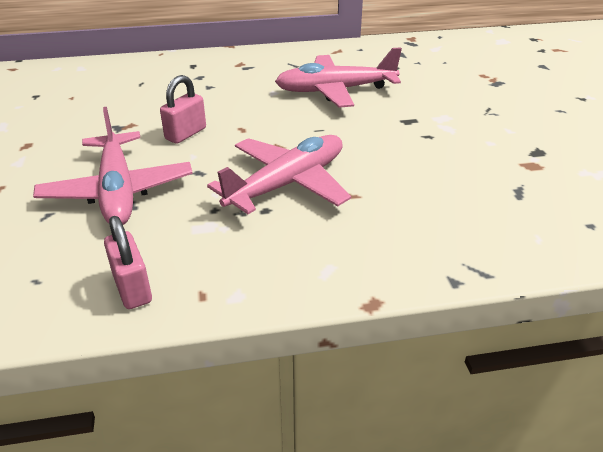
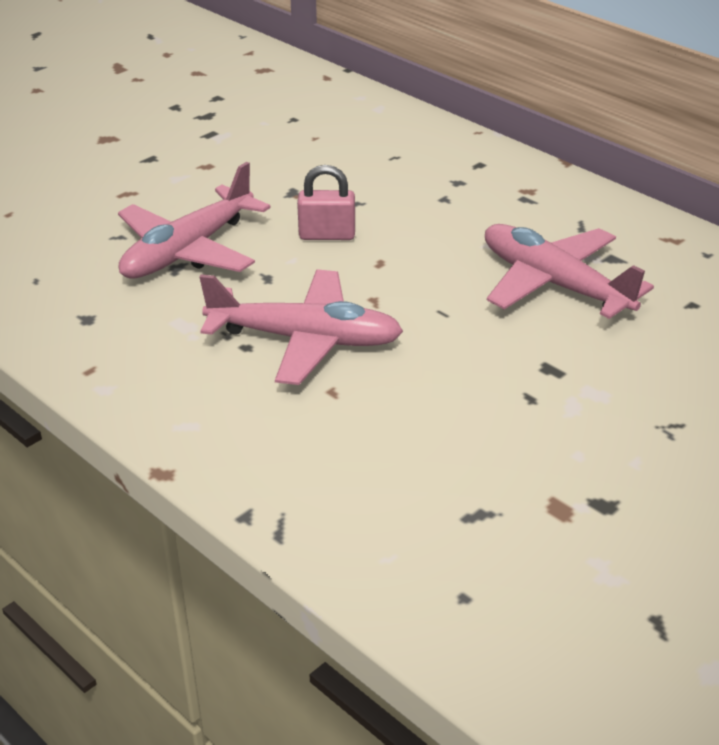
camera: 55 degrees right, 0 degrees up
(132, 288) = (66, 330): pink padlock -> none

